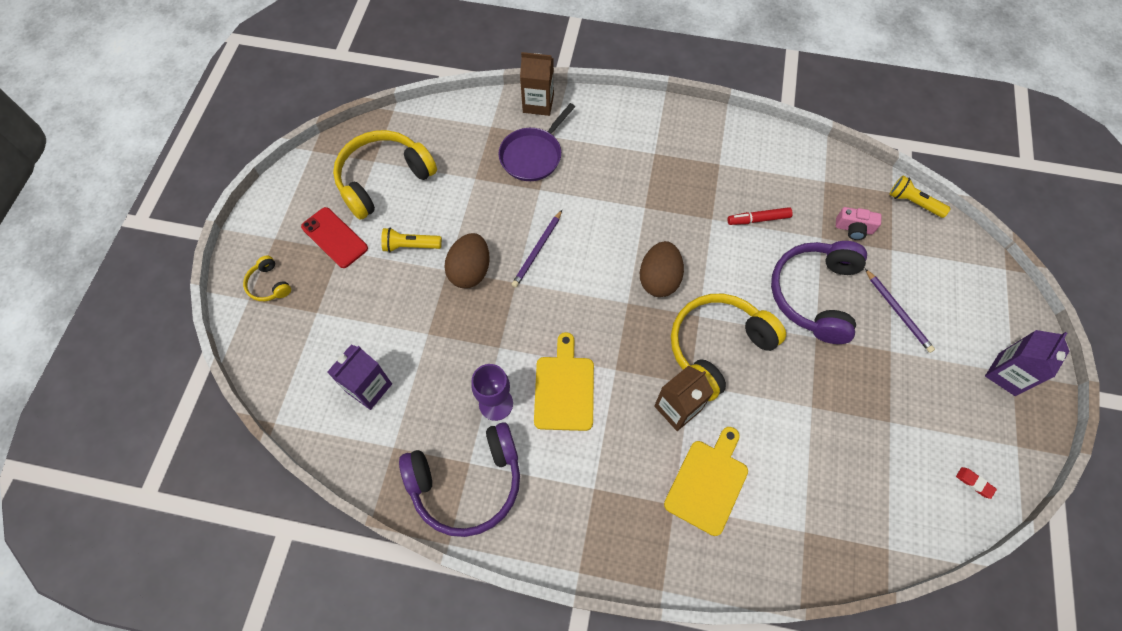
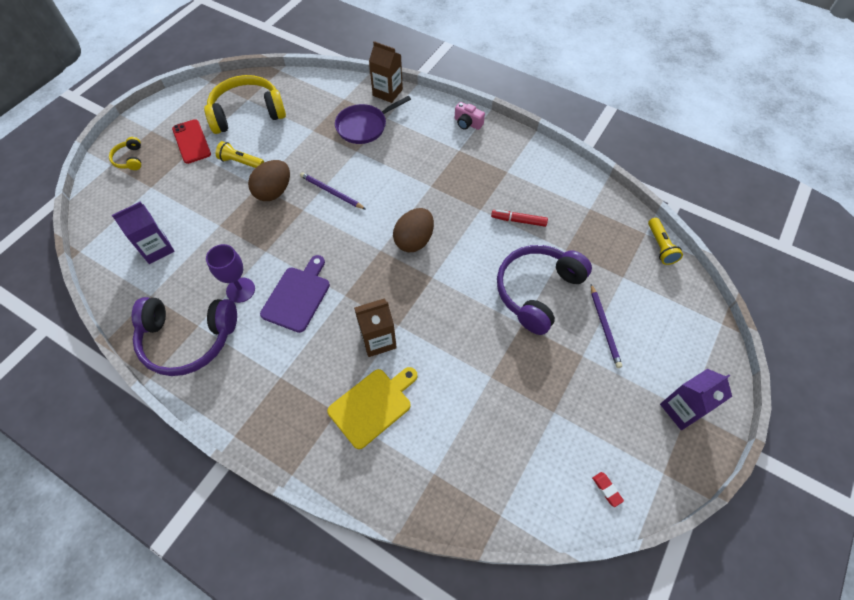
camera: 20 degrees right, 5 degrees down
(537, 250) = (331, 192): purple pencil -> purple pencil turned 75 degrees clockwise
(564, 389) = (297, 296): yellow cutting board -> purple cutting board
(717, 347) = (435, 305): yellow headphones -> none
(853, 229) = (597, 251): pink camera -> pink camera (467, 123)
(913, 203) = (660, 246): yellow flashlight -> yellow flashlight turned 150 degrees counterclockwise

